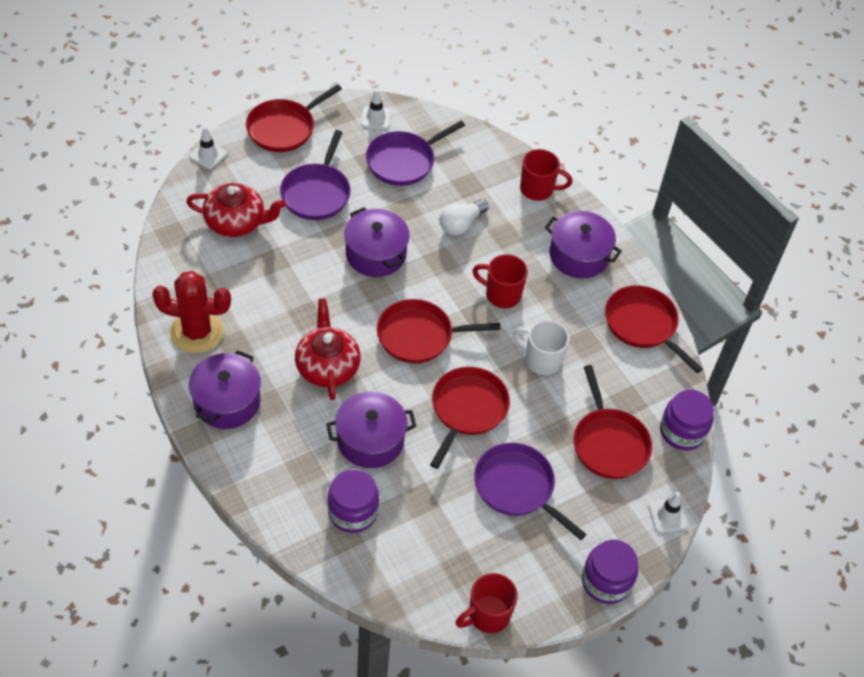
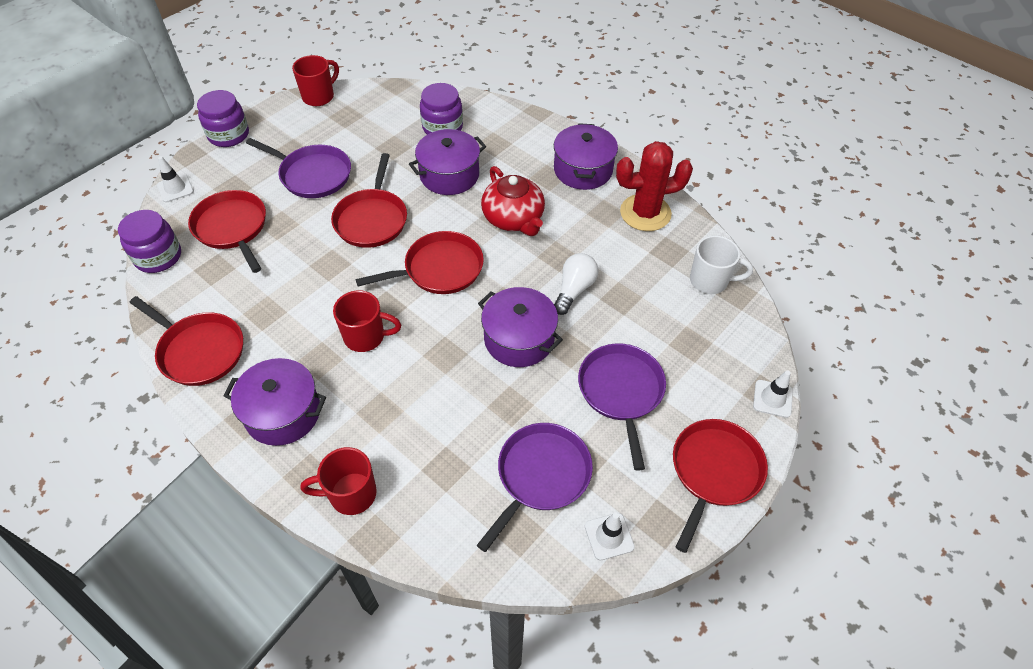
camera: 165 degrees right, 0 degrees up
(236, 222) = (683, 327): red teapot -> none
(461, 224) = (436, 408): white light bulb -> white light bulb (574, 290)
(541, 360) = (309, 282): white mug -> white mug (710, 281)

